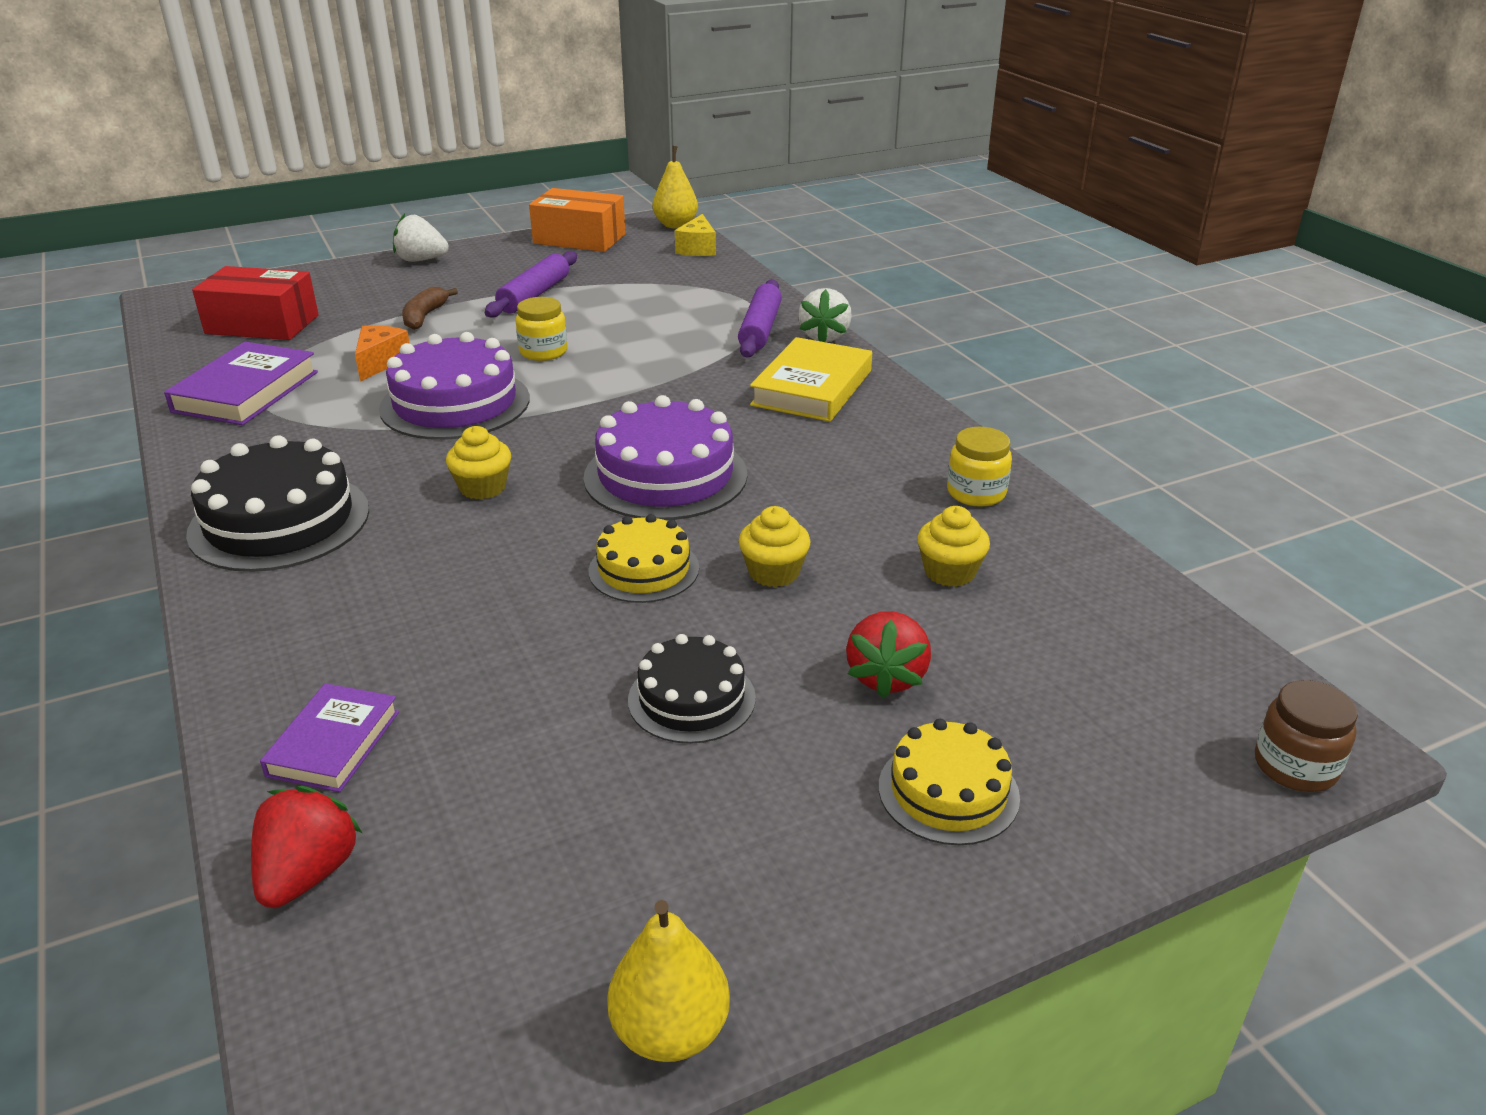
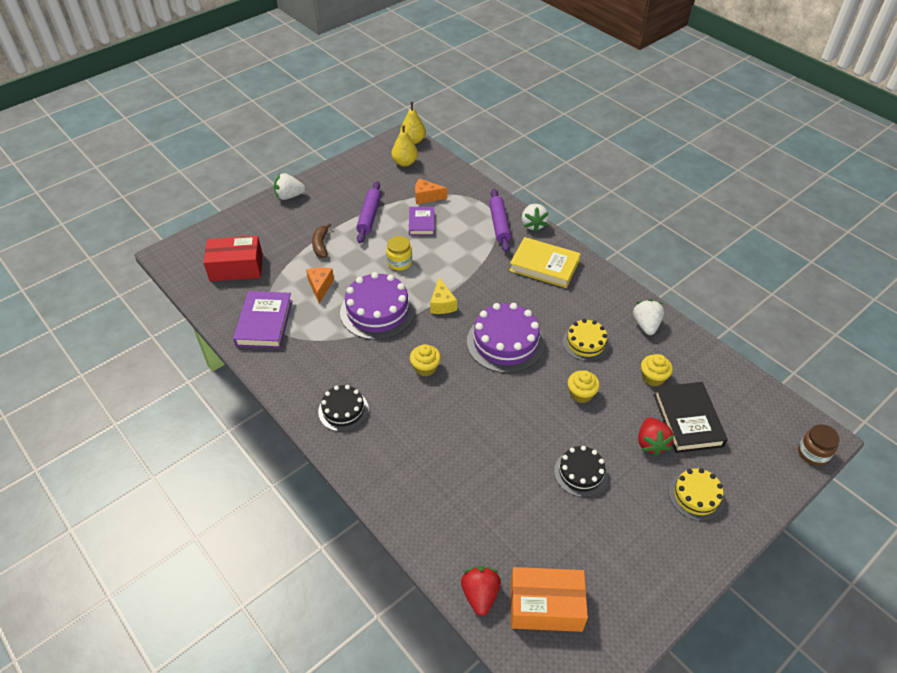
camera: 15 degrees left, 15 degrees up
(279, 521) = (343, 410): black cake -> black cake, size x0.60
(333, 743) = (450, 531): purple book -> purple book (421, 223)
(579, 239) = (367, 162): orange box -> orange box (545, 606)
(644, 569) = (525, 404): yellow cake -> yellow cake (585, 343)
(651, 285) = (426, 197): none -> orange cheese
(670, 1030) = (644, 623): yellow pear -> yellow pear (405, 162)
(697, 249) = (435, 160): yellow cheese -> yellow cheese (442, 304)
(812, 388) = (544, 266): yellow book -> yellow book turned 75 degrees counterclockwise
(976, 493) = (646, 325): yellow jar -> white strawberry
(995, 652) = (688, 420): none -> black book

